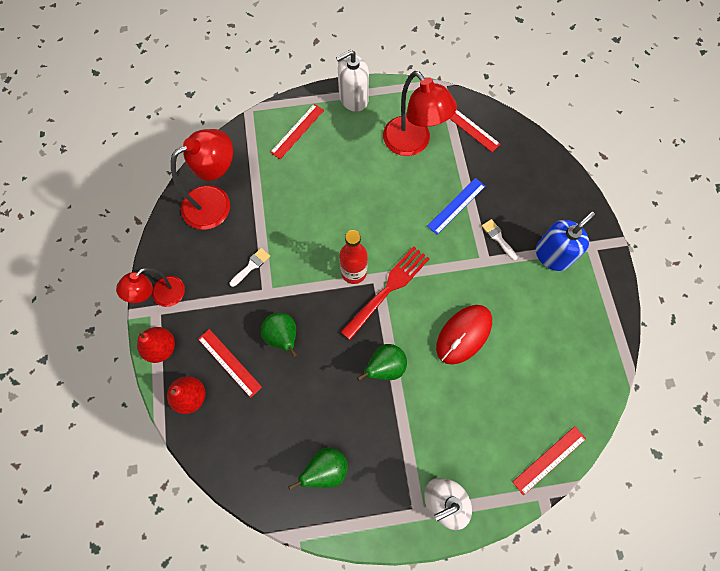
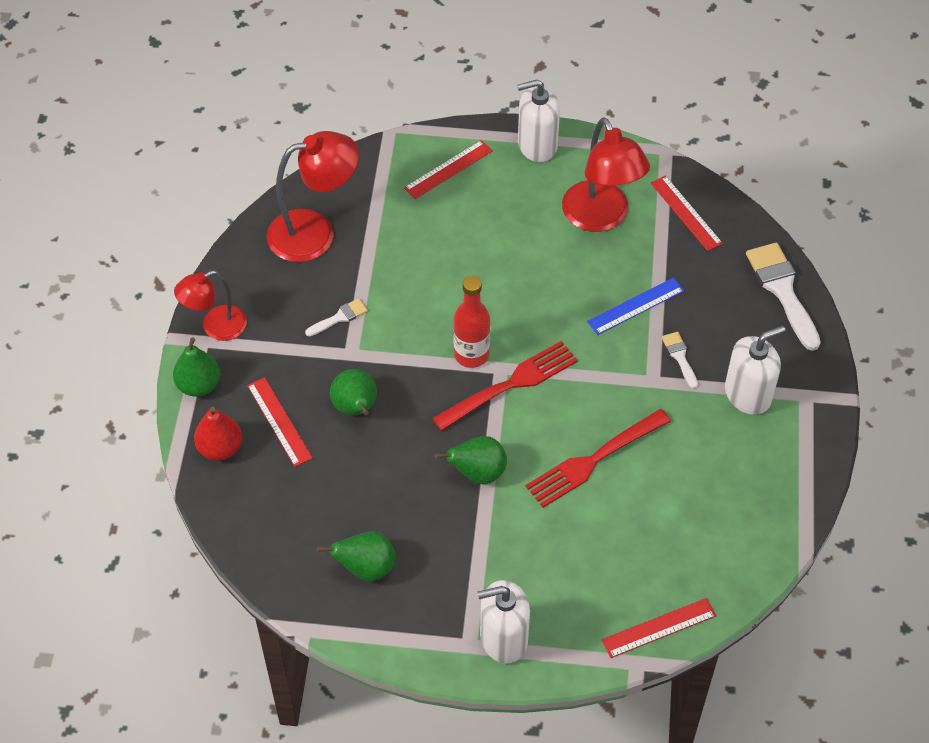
camera: 15 degrees right, 15 degrees down
(161, 348) = (199, 385): red pear -> green pear
(463, 334) = (594, 460): red mouse -> red fork
(550, 170) = (782, 290): none -> white brush
(552, 255) = (748, 394): blue soap dispenser -> white soap dispenser

